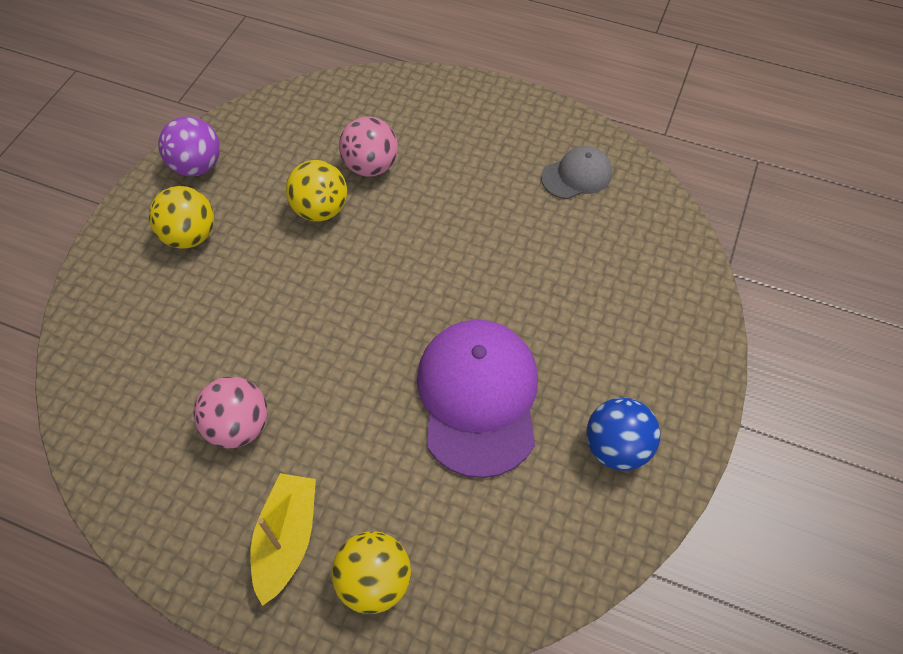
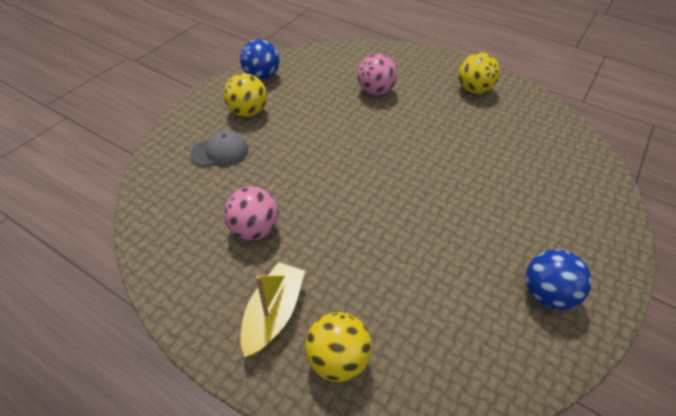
camera: 10 degrees right, 10 degrees down
(197, 166) = (261, 76): purple ball -> blue ball
(320, 210) = (338, 110): yellow ball -> yellow ball (474, 90)
(478, 397) = (436, 240): purple cap -> none
(577, 175) = (519, 115): grey cap -> grey cap (220, 152)

